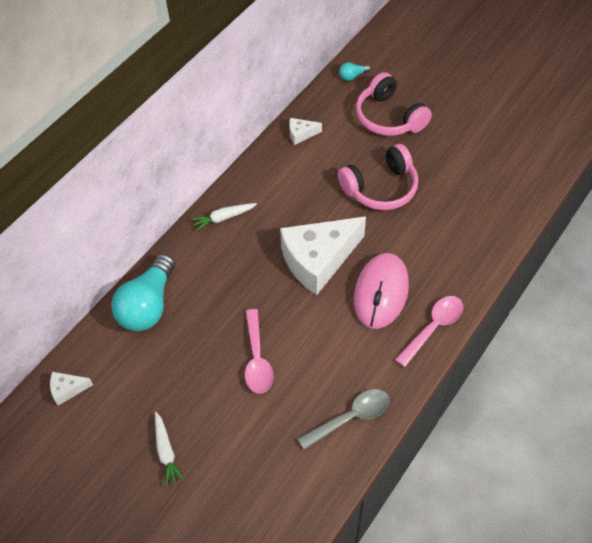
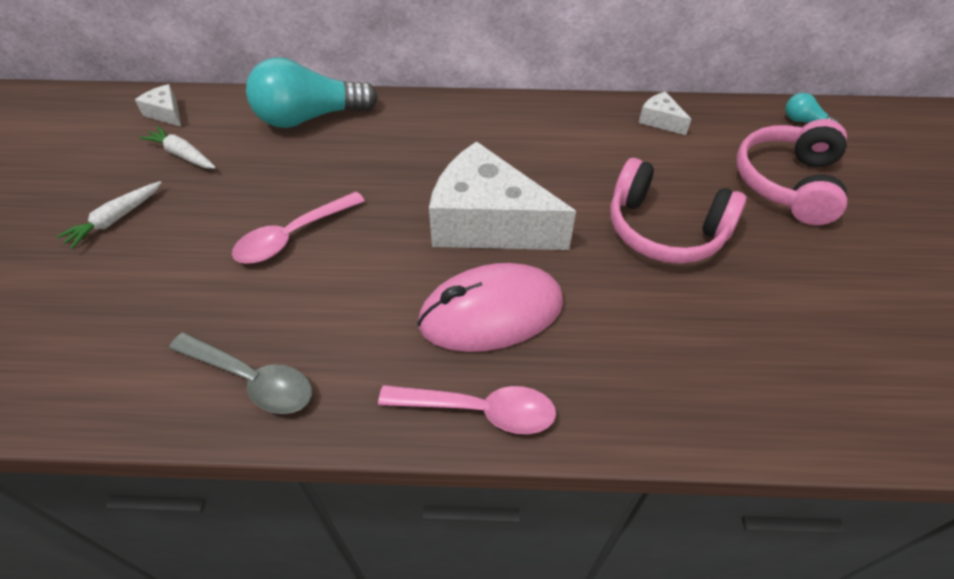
camera: 55 degrees right, 5 degrees down
(223, 218) = (474, 117): white carrot -> white carrot (182, 155)

